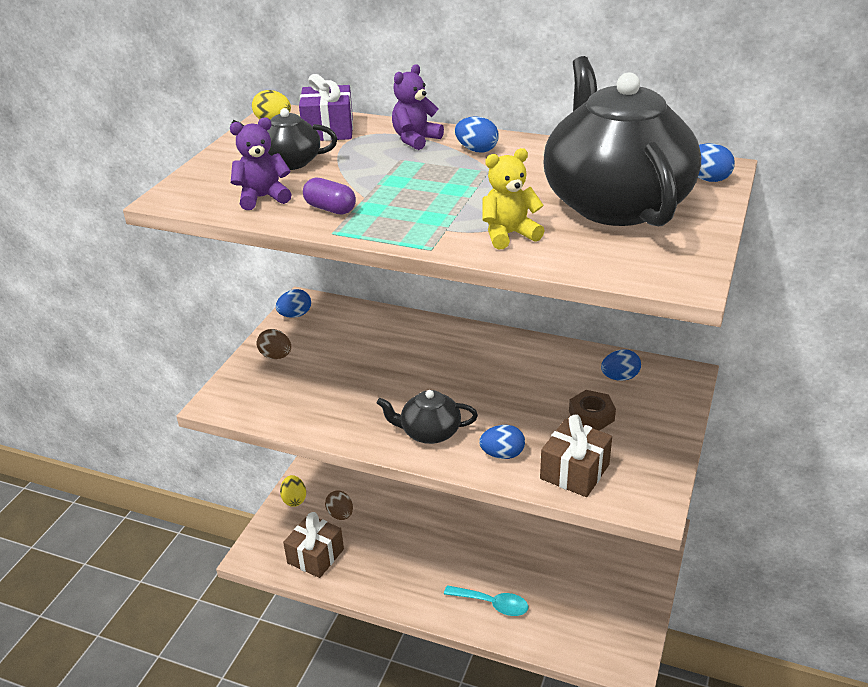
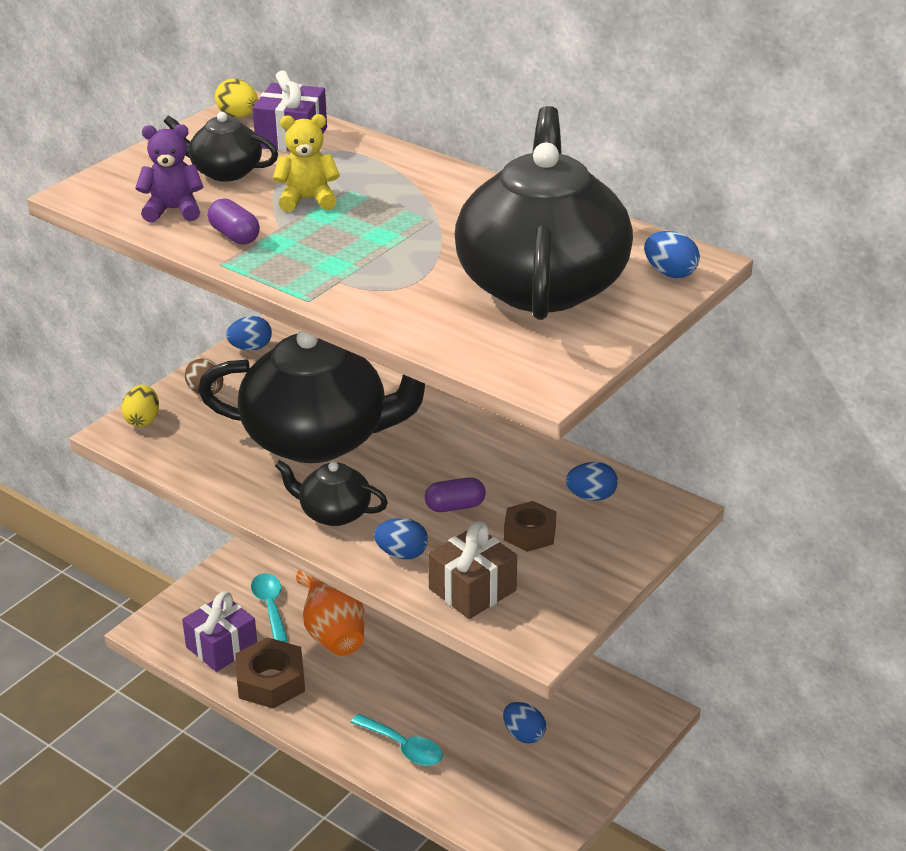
camera: 15 degrees right, 0 degrees up
(294, 500) = (223, 577): yellow egg -> yellow egg (142, 420)
(315, 556) = (221, 647): brown gift -> purple gift
(340, 515) = (270, 606): brown egg -> turquoise spoon
(366, 575) = (271, 681): none -> brown nut
(386, 375) = (319, 439): none -> black teapot
(398, 525) = (333, 633): none -> orange vase
(415, 139) = (380, 166): purple teddy bear -> none
(476, 150) = (438, 191): blue egg -> blue egg (523, 735)
(509, 235) = (400, 299): yellow teddy bear -> yellow teddy bear (307, 199)
(522, 407) = (455, 506): none -> purple capsule

